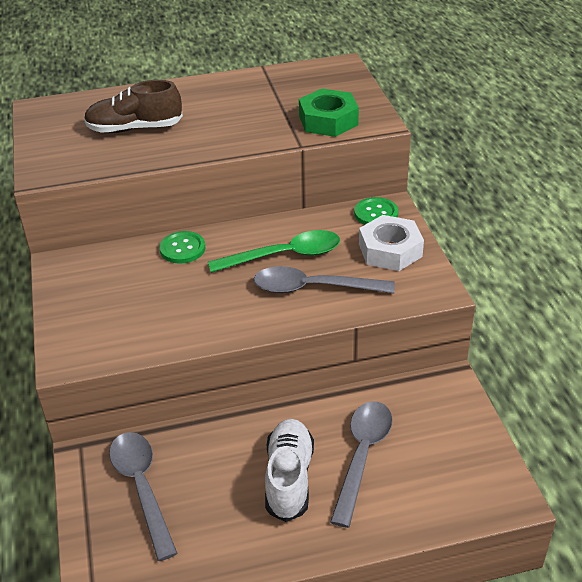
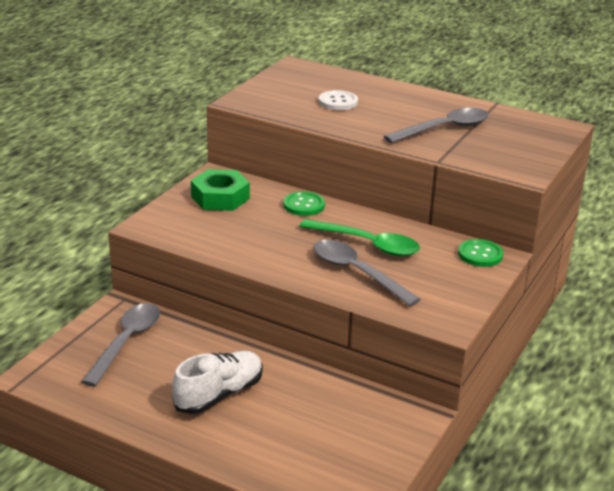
camera: 40 degrees right, 10 degrees down
(134, 128) = (338, 102): brown shoe -> white button
(328, 120) = (487, 156): green nut -> green nut (220, 197)
(362, 456) = (285, 415): grey spoon -> grey spoon (444, 129)
(390, 250) = (452, 281): white nut -> none

